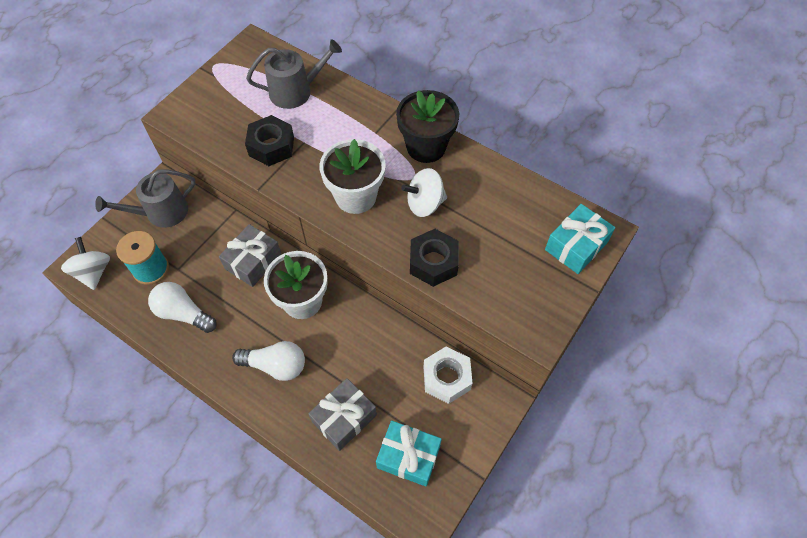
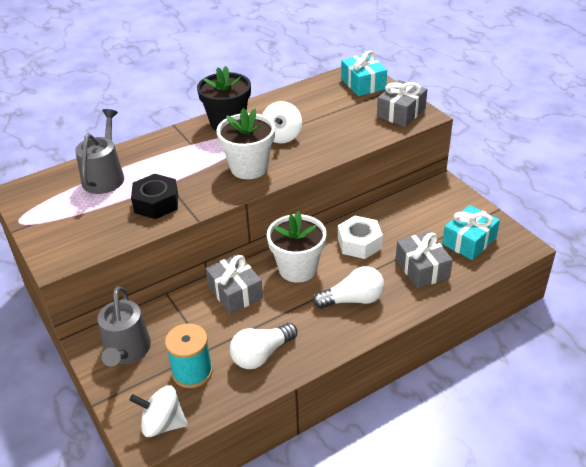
camera: 65 degrees left, 20 degrees down
(275, 365) = (353, 300): white light bulb -> white light bulb turned 45 degrees clockwise
(433, 262) = (338, 144): black nut -> none
(446, 378) = (412, 205): white nut -> white nut (359, 243)
(532, 307) = (401, 113): none -> grey gift

